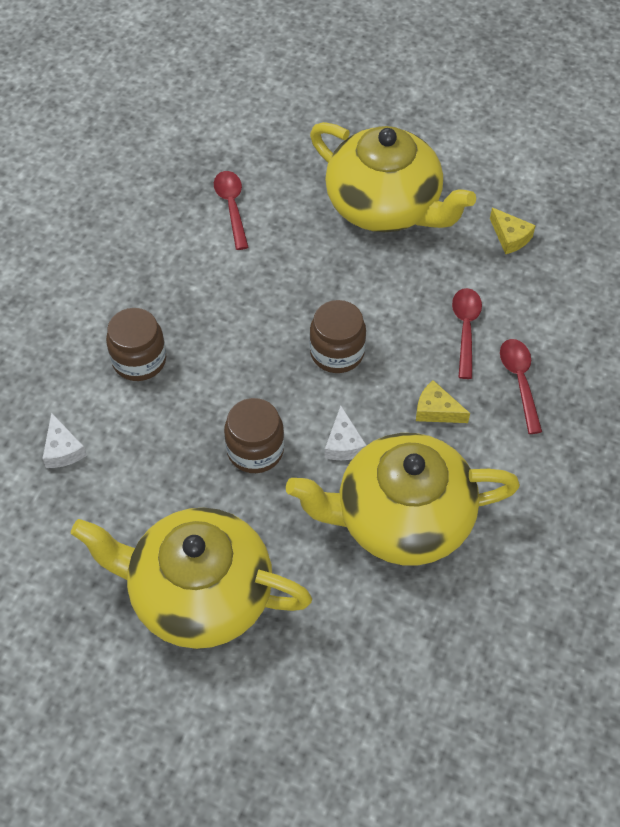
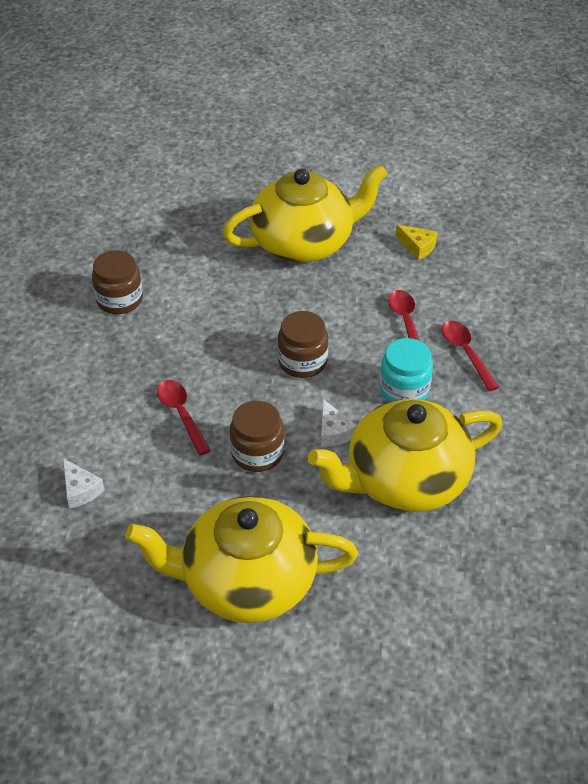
camera: 15 degrees left, 10 degrees down
(139, 360) = (128, 402): brown jar -> brown jar (119, 300)
(232, 207) = (171, 267): red spoon -> red spoon (181, 414)
(385, 206) = (304, 242): yellow teapot -> yellow teapot turned 45 degrees counterclockwise
(436, 410) = (404, 389): yellow cheese -> turquoise jar

